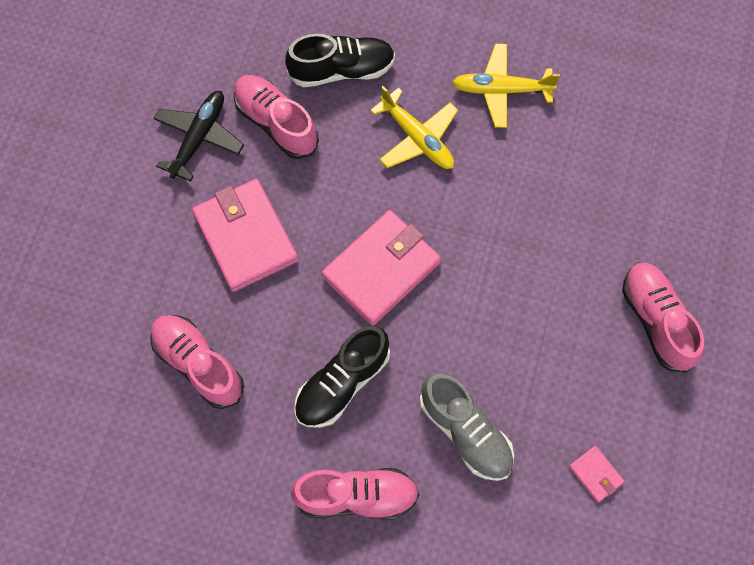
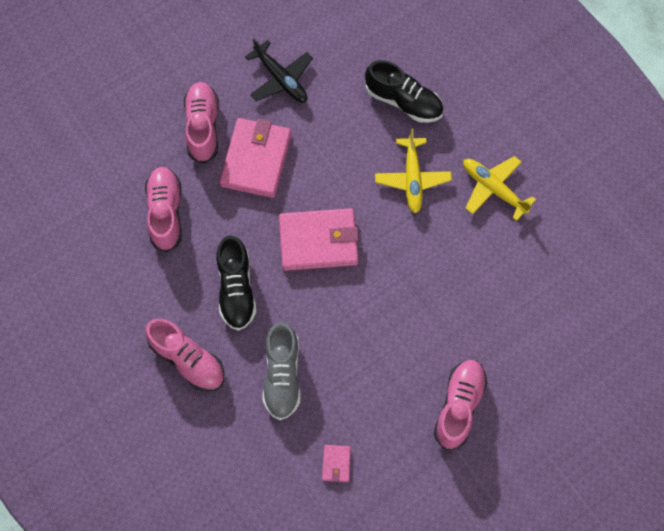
camera: 40 degrees right, 0 degrees up
(199, 138) = (281, 79): black plane -> black plane turned 75 degrees clockwise
(276, 123) = (334, 104): pink shoe -> pink shoe (203, 127)
(342, 383) = (236, 289): black shoe -> black shoe turned 90 degrees counterclockwise

